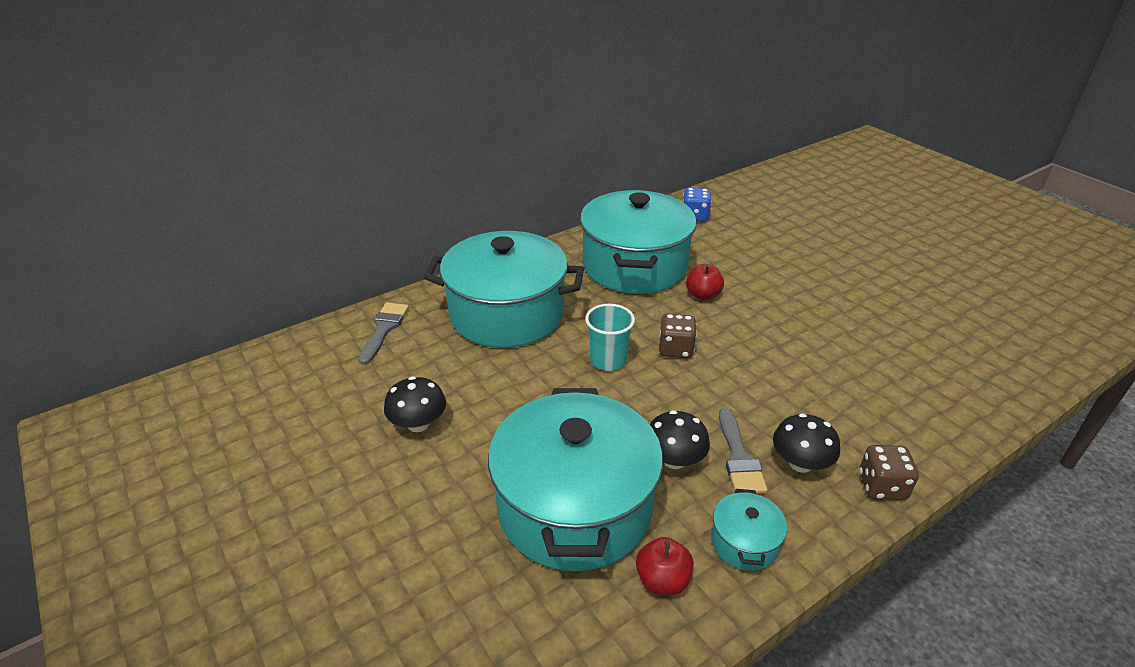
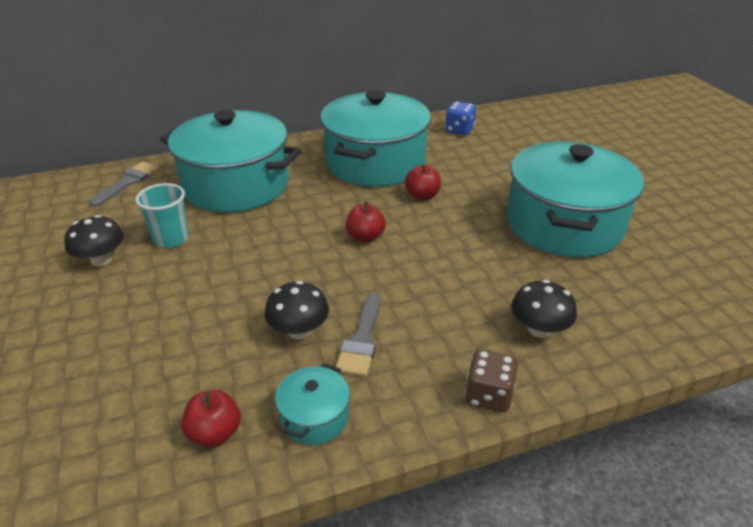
camera: 15 degrees right, 0 degrees up
(574, 507) = (181, 352): turquoise pot -> turquoise pot (564, 224)
(608, 360) = (297, 236): turquoise cup -> turquoise cup (171, 238)
(675, 349) = (365, 237): brown dice -> red apple
(800, 463) = (418, 357): black mushroom -> black mushroom (539, 329)

